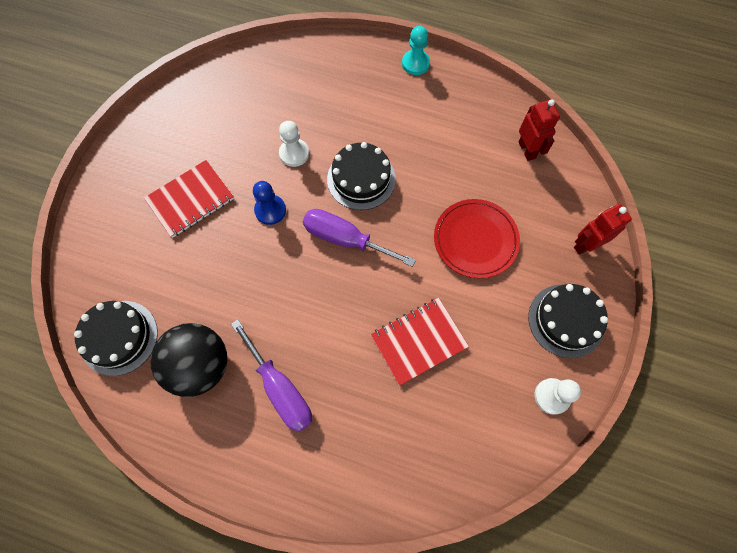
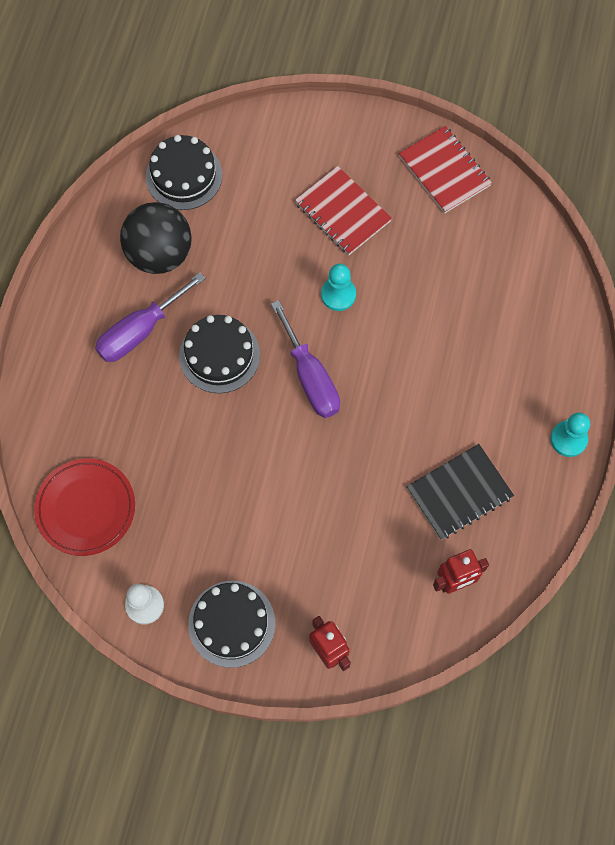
camera: 85 degrees right, 0 degrees up
(270, 210) = (338, 295): blue pawn -> turquoise pawn
(294, 153) = (415, 310): white pawn -> none
(345, 239) = (310, 377): purple screwdriver -> purple screwdriver turned 135 degrees clockwise
(361, 179) = (389, 387): black cake -> black cake (219, 355)
(418, 341) = (197, 463): red notebook -> red notebook (444, 171)
(455, 139) = (459, 493): none -> black notebook
(475, 240) = (323, 520): red plate -> red plate (86, 508)

